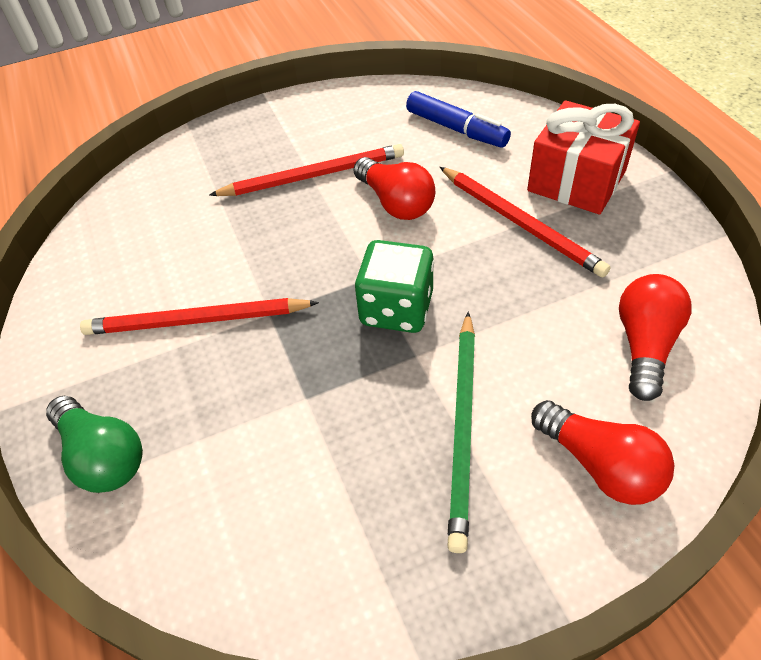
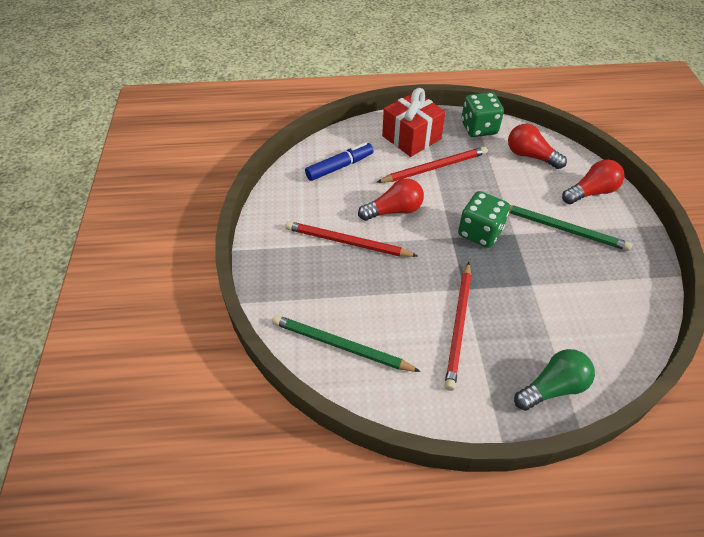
camera: 75 degrees left, 0 degrees up
(140, 216) = (341, 346): none -> green pencil
(312, 176) = (347, 242): red pencil -> red pencil turned 75 degrees counterclockwise
(670, 256) = (479, 128): none -> green dice

